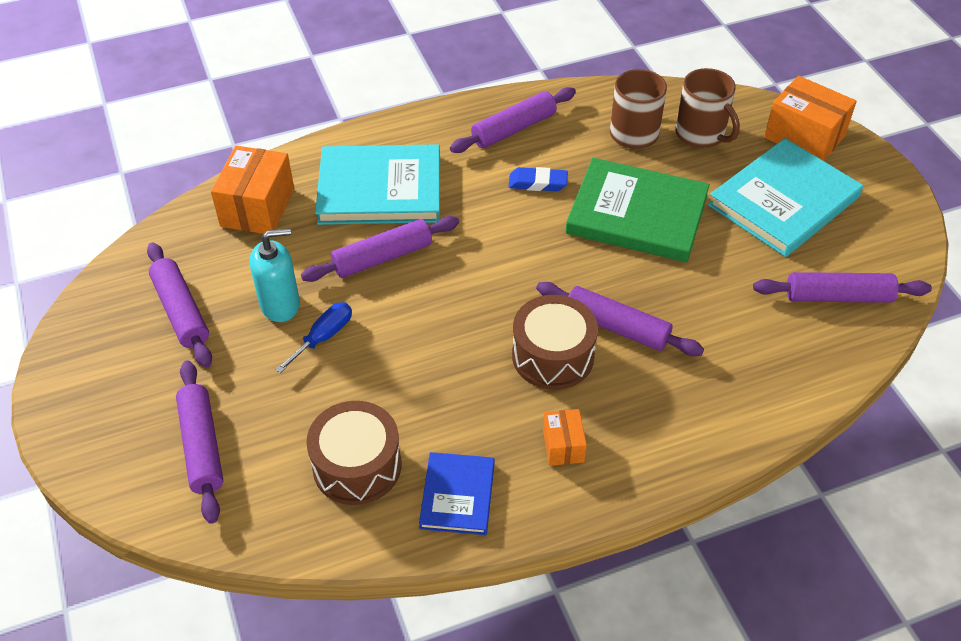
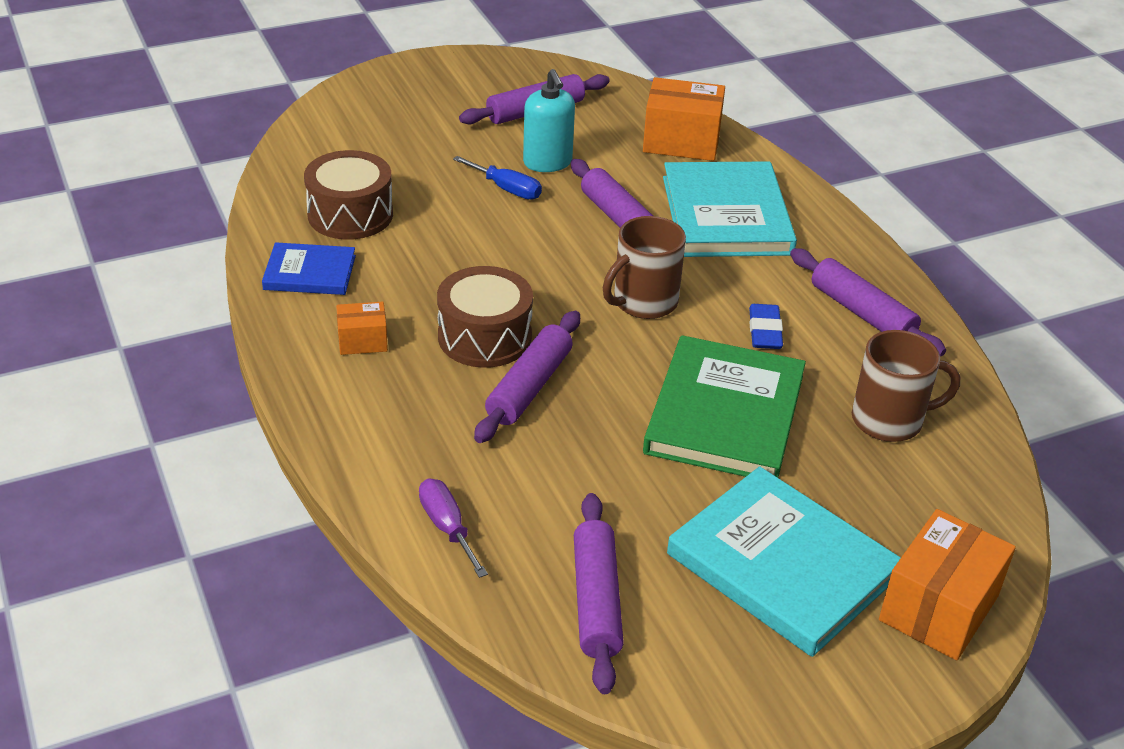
camera: 85 degrees right, 10 degrees down
(202, 446) = (379, 134): purple rolling pin -> none
(701, 134) = (907, 489): brown mug -> brown mug (643, 302)
(785, 380) = (447, 527): none -> purple screwdriver

